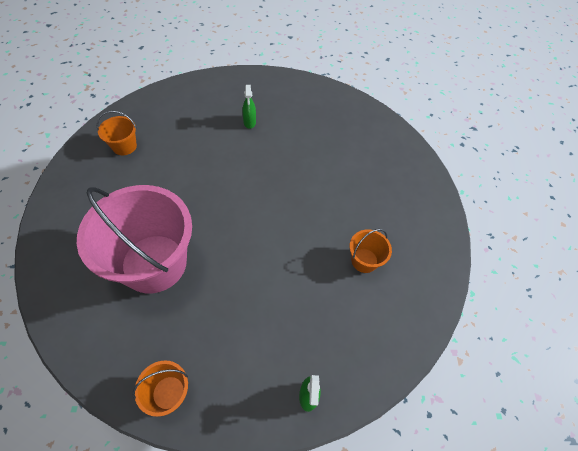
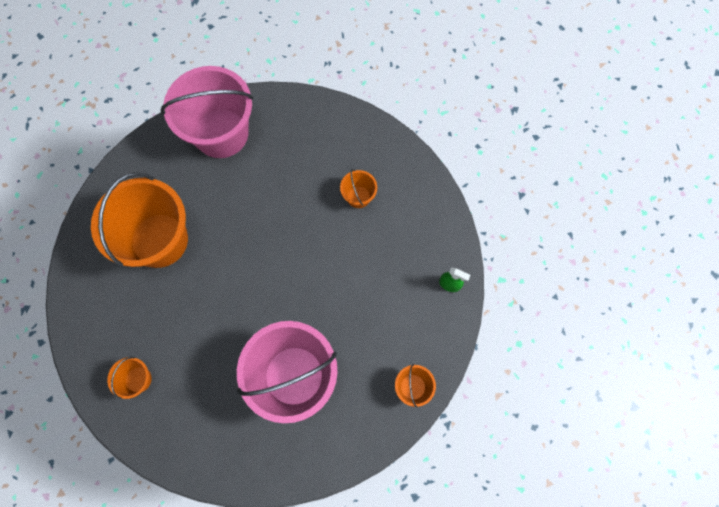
camera: 65 degrees left, 15 degrees up
(249, 122) = (159, 240): green spray bottle -> orange bucket
(364, 132) = (221, 133): none -> pink bucket

